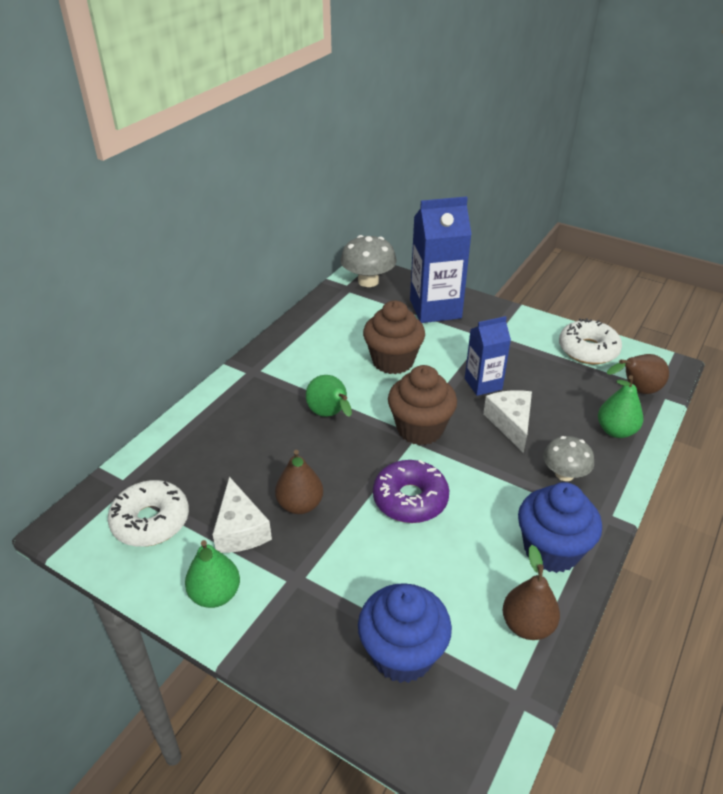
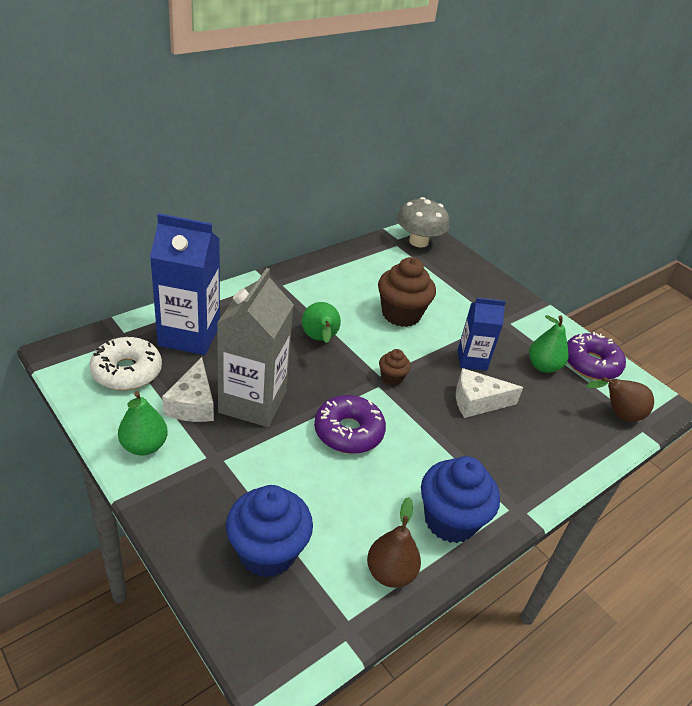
camera: 15 degrees right, 0 degrees up
(300, 505) = (252, 402): brown pear -> grey carton
(420, 429) = (392, 378): brown cupcake -> brown cupcake, size x0.50
(435, 309) = (466, 283): blue carton -> blue carton (189, 335)
(511, 423) = (477, 402): white cheese -> white cheese turned 105 degrees counterclockwise
(564, 474) = (502, 461): grey mushroom -> none
(588, 350) = (591, 364): white donut -> purple donut
(616, 431) = (575, 442): green pear -> green pear (543, 366)

